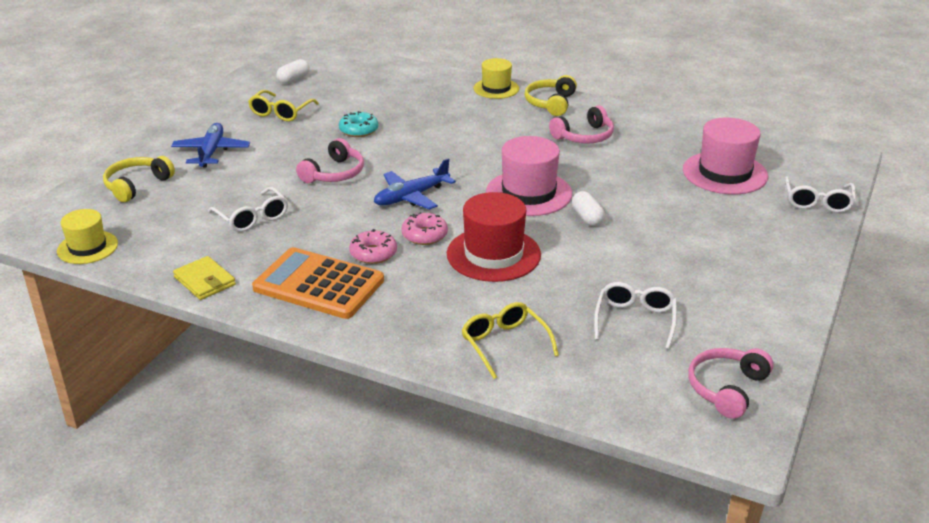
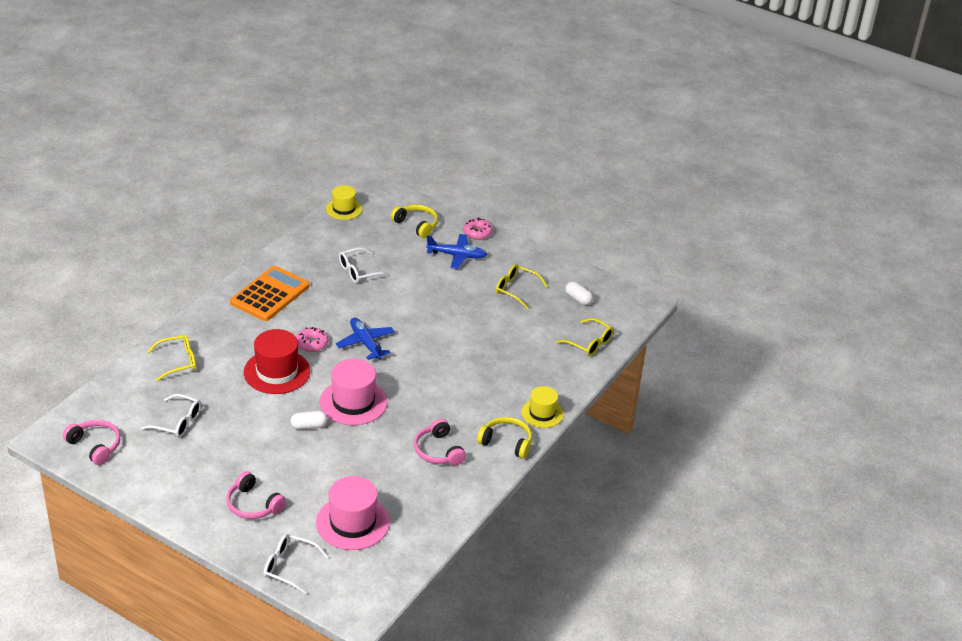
camera: 95 degrees right, 5 degrees up
(205, 281) = (290, 252): yellow wallet -> none
(334, 173) = (410, 310): pink headphones -> pink headphones (253, 505)
(358, 130) = (476, 327): turquoise donut -> none
(372, 71) = (589, 343): none -> yellow glasses
(373, 253) = (297, 319): pink donut -> pink donut (477, 233)

